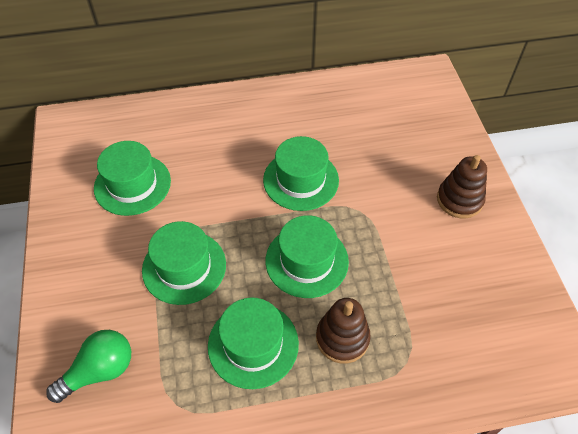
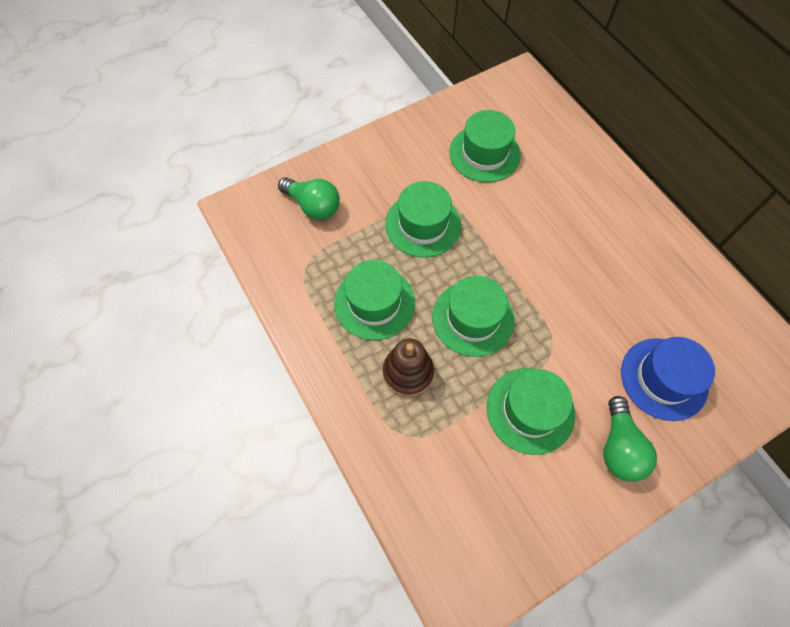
camera: 70 degrees right, 10 degrees up
(301, 180) = (561, 284): green hat -> green hat (530, 410)
(411, 148) = (664, 378): none -> blue hat
(459, 200) = (619, 447): brown stacking toy -> green light bulb

